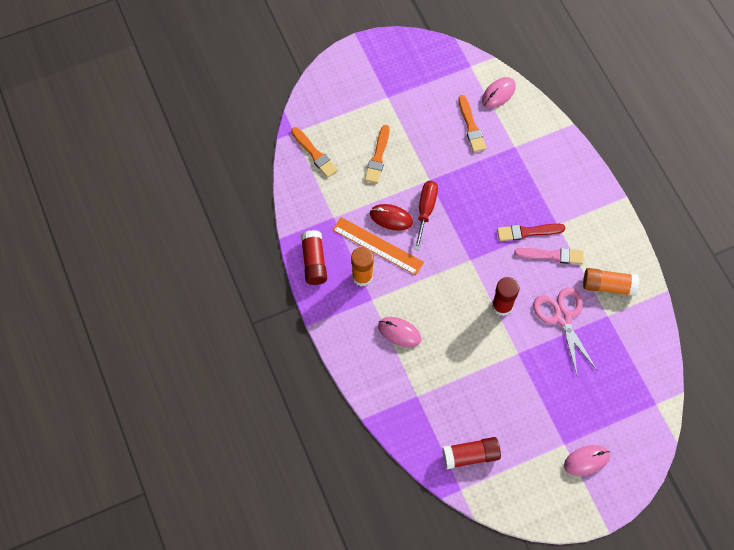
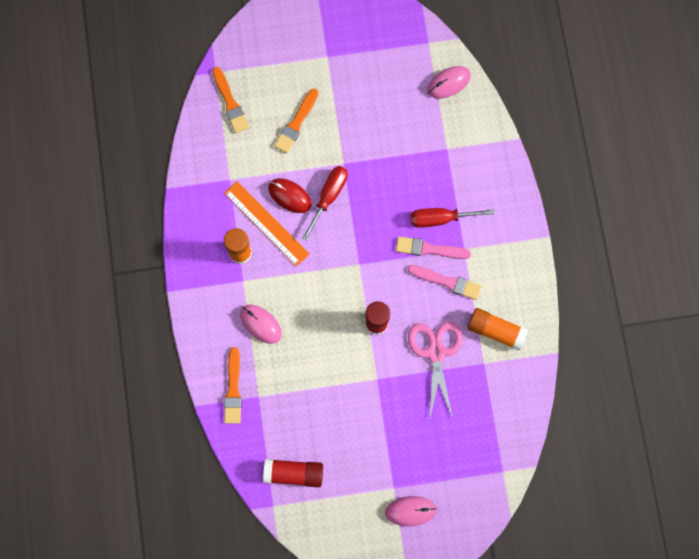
camera: 15 degrees right, 10 degrees up
(314, 262) = (195, 224): red glue stick -> none
(471, 126) = (407, 113): orange brush -> orange brush (233, 389)
(527, 232) = (429, 249): red brush -> pink brush
(528, 205) = (440, 219): none -> red screwdriver

